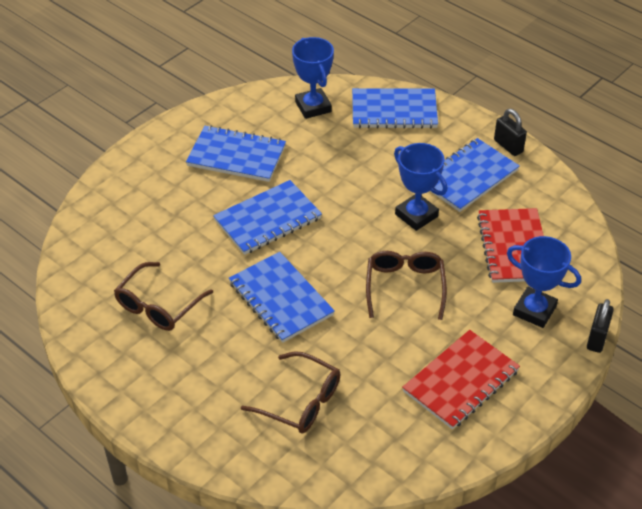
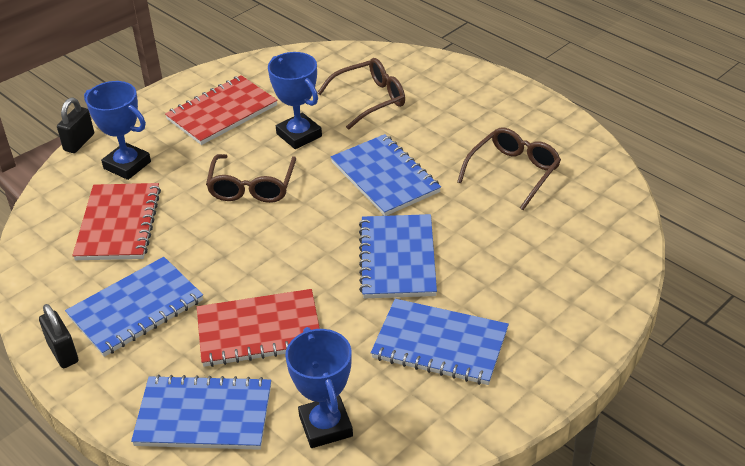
camera: 175 degrees left, 5 degrees down
(267, 219) = (397, 259): blue notebook -> blue notebook turned 60 degrees counterclockwise
(300, 401) = (370, 99): brown glasses -> brown glasses turned 120 degrees clockwise
(369, 163) = (259, 330): none -> red notebook
(416, 215) = (217, 261): blue trophy -> blue trophy (299, 135)

